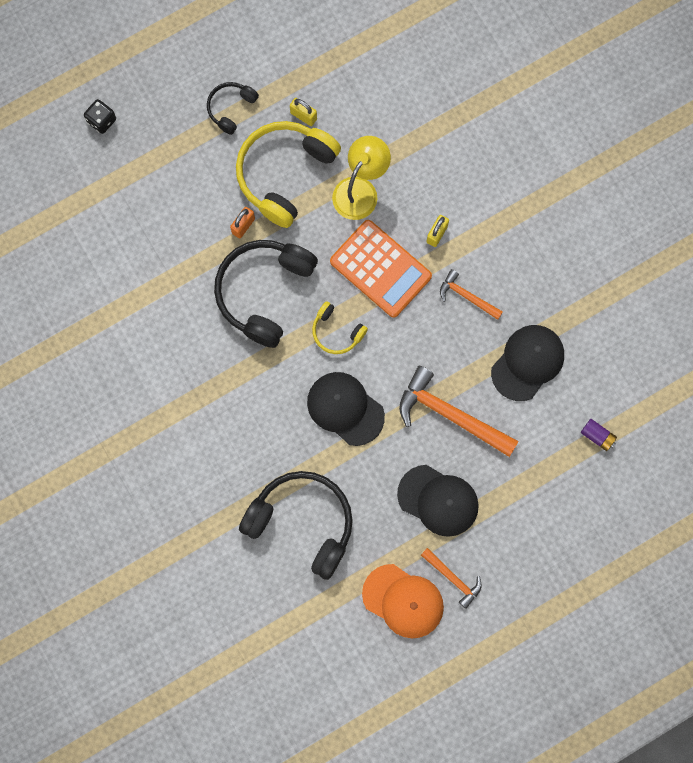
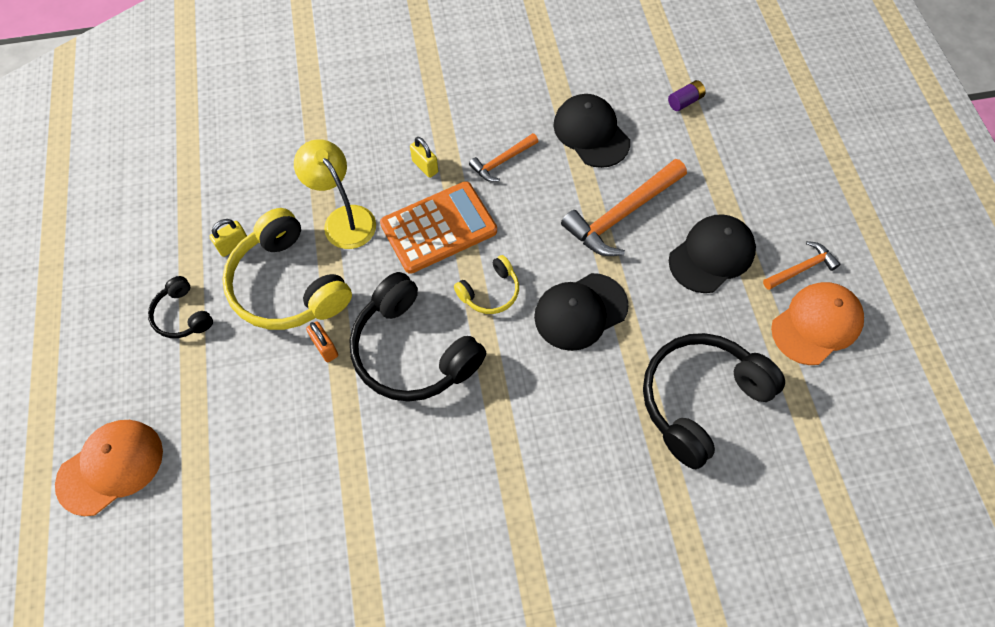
camera: 70 degrees left, 15 degrees down
(102, 120) = (111, 467): black dice -> orange cap

